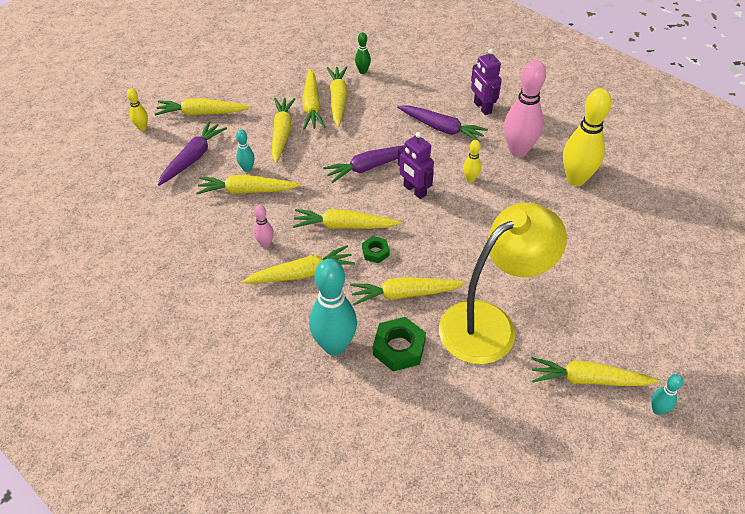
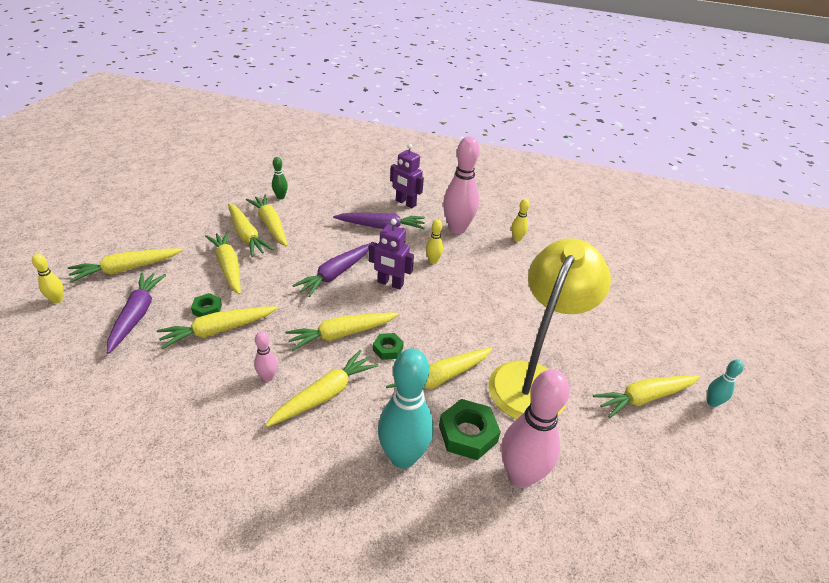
camera: 30 degrees left, 10 degrees down
(247, 169) = (207, 309): turquoise bowling pin -> green nut
(421, 397) = (520, 476): none -> pink bowling pin
(576, 179) = (517, 239): yellow bowling pin -> yellow bowling pin, size x0.46

